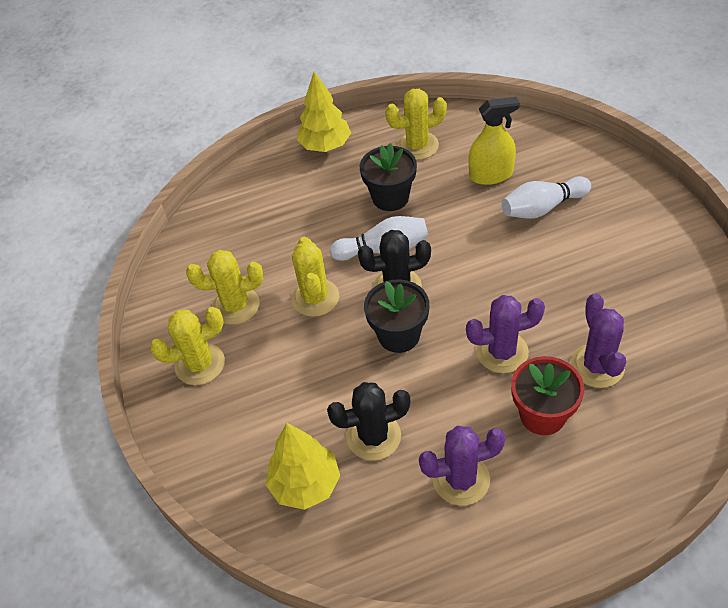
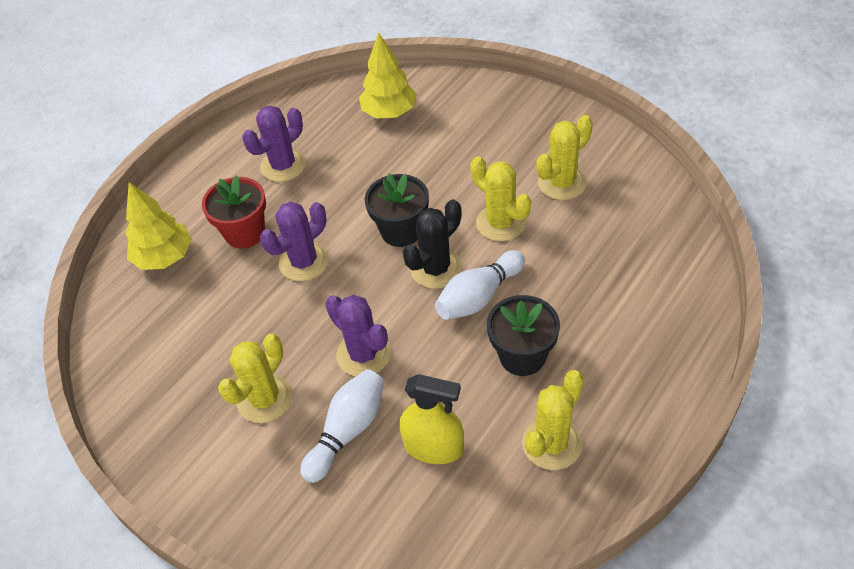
camera: 145 degrees right, 0 degrees up
(200, 364) = (540, 133): yellow cactus -> yellow cactus (265, 399)
(325, 146) = (659, 384): yellow tree -> yellow tree (164, 257)
(373, 436) = (364, 158): black cactus -> none
(491, 175) = (433, 447): yellow spray bottle -> yellow spray bottle turned 120 degrees counterclockwise
(597, 366) = (216, 291): purple cactus -> purple cactus (363, 354)

